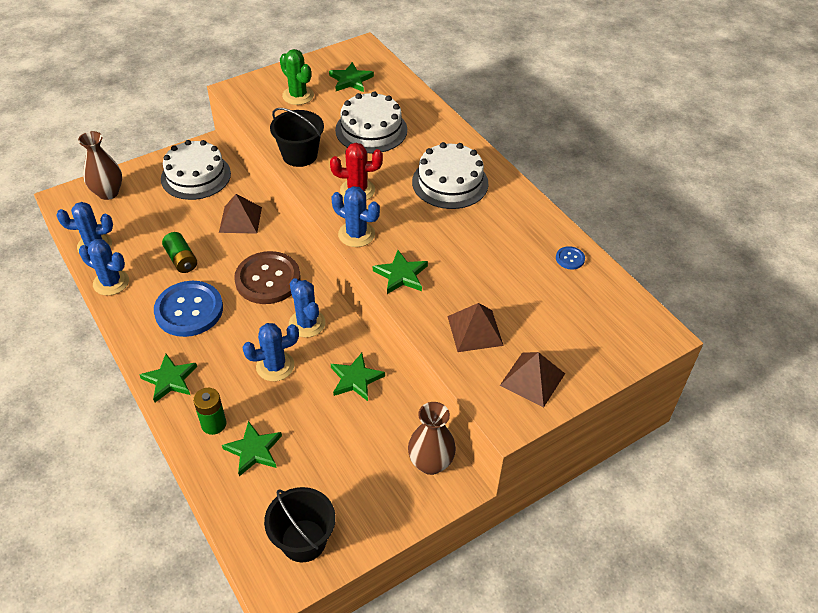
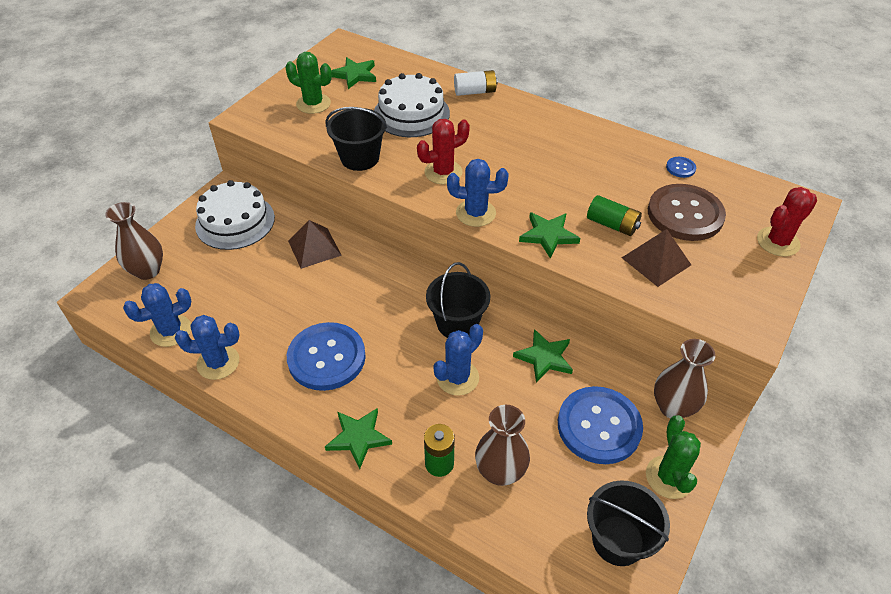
camera: 25 degrees left, 0 degrees up
(181, 260) = (280, 310): green battery -> green battery (612, 225)
(254, 450) = (500, 472): green star -> brown vase
(268, 279) = (386, 296): brown button -> brown button (685, 214)
(307, 323) = (457, 323): blue cactus -> black bucket
(357, 451) = (599, 426): none -> blue button
(382, 514) = (669, 477): none -> green cactus
(441, 127) = (475, 92): none -> white battery
(450, 182) = (523, 137): white cake -> none
(532, 379) = (741, 285): brown pyramid -> none
(601, 356) = (778, 242): none -> red cactus

